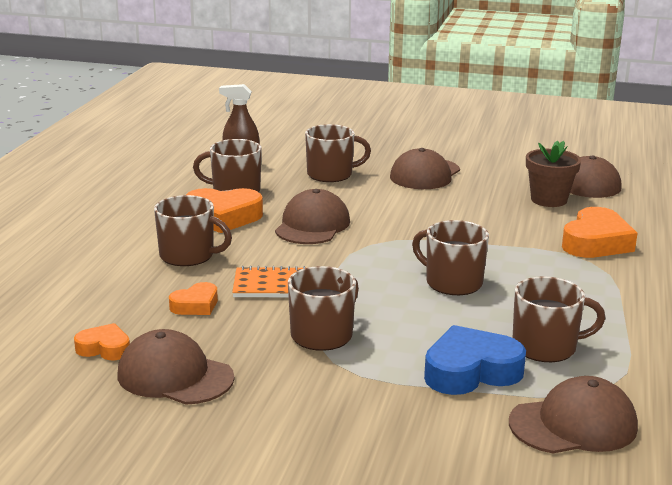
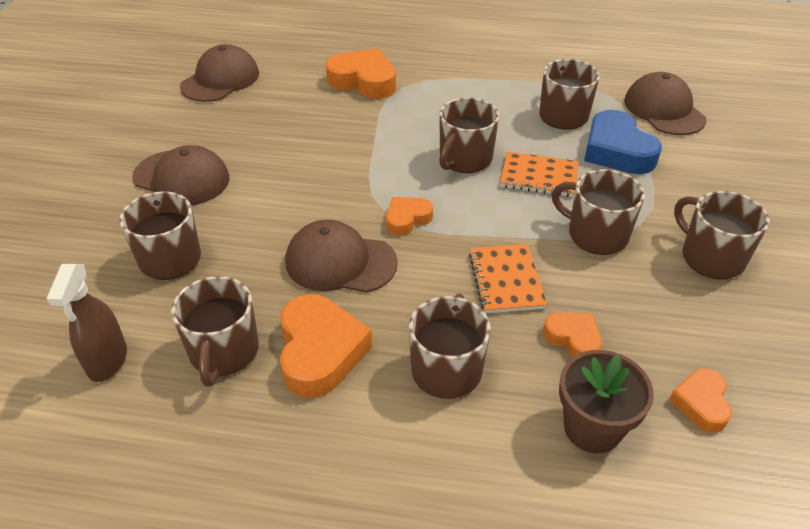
camera: 95 degrees left, 20 degrees up
(175, 376) = (721, 330): brown cap -> none
(273, 393) = (711, 257): none -> brown mug
(361, 251) = (407, 219): none -> orange heart
(421, 317) = (539, 176): none -> orange notebook
(549, 200) = (264, 99): brown flower pot -> brown flower pot (592, 428)

